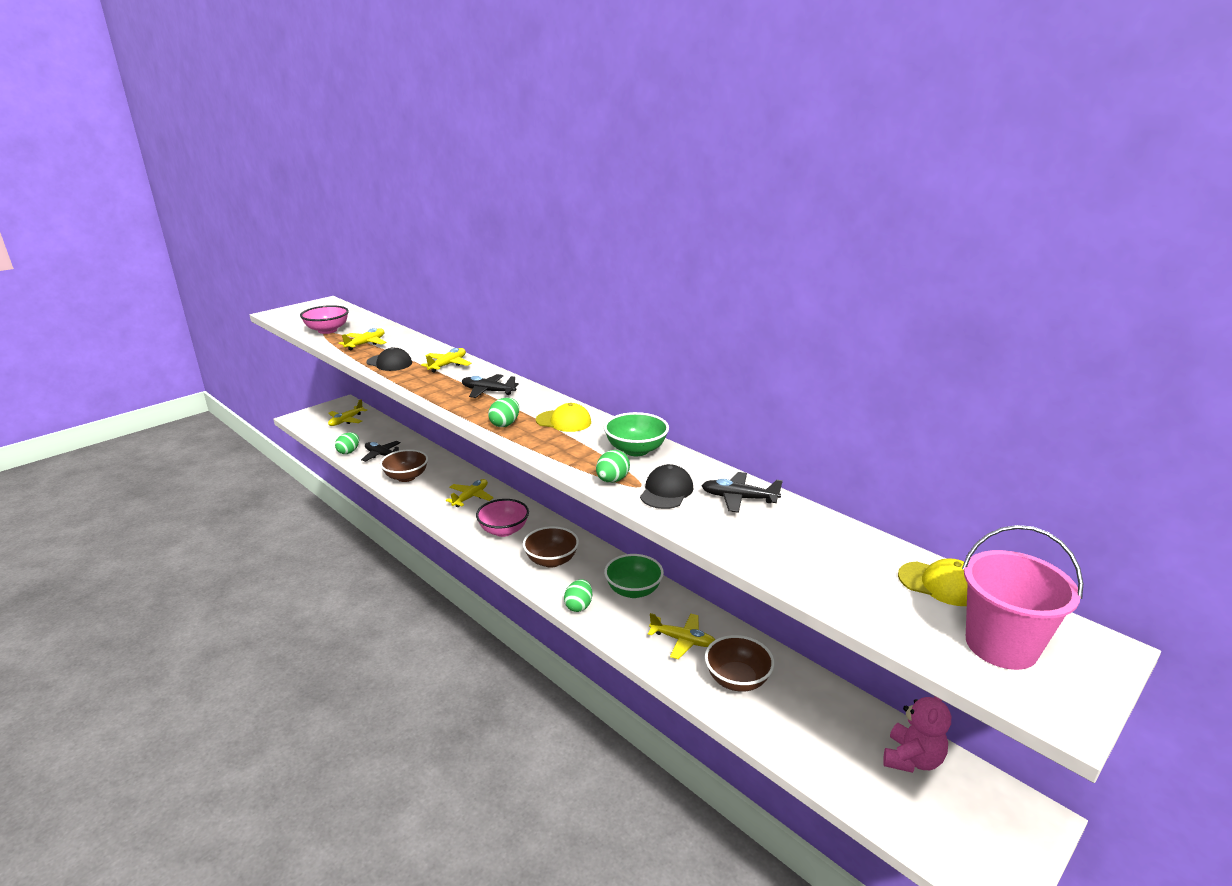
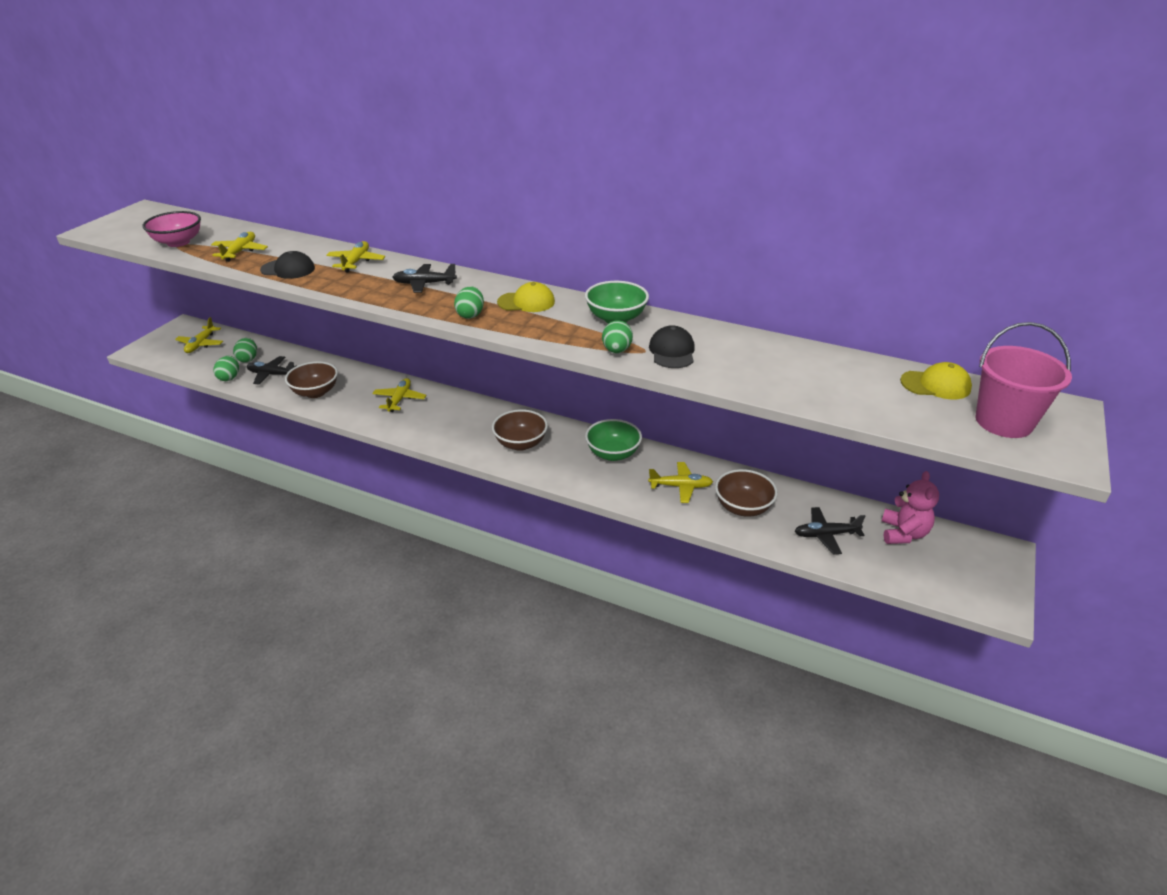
camera: 20 degrees left, 10 degrees up
(504, 530) = (455, 425): pink bowl -> none
(579, 606) = (572, 479): green egg -> green egg (248, 359)
(739, 498) = (737, 346): black plane -> black plane (826, 535)

